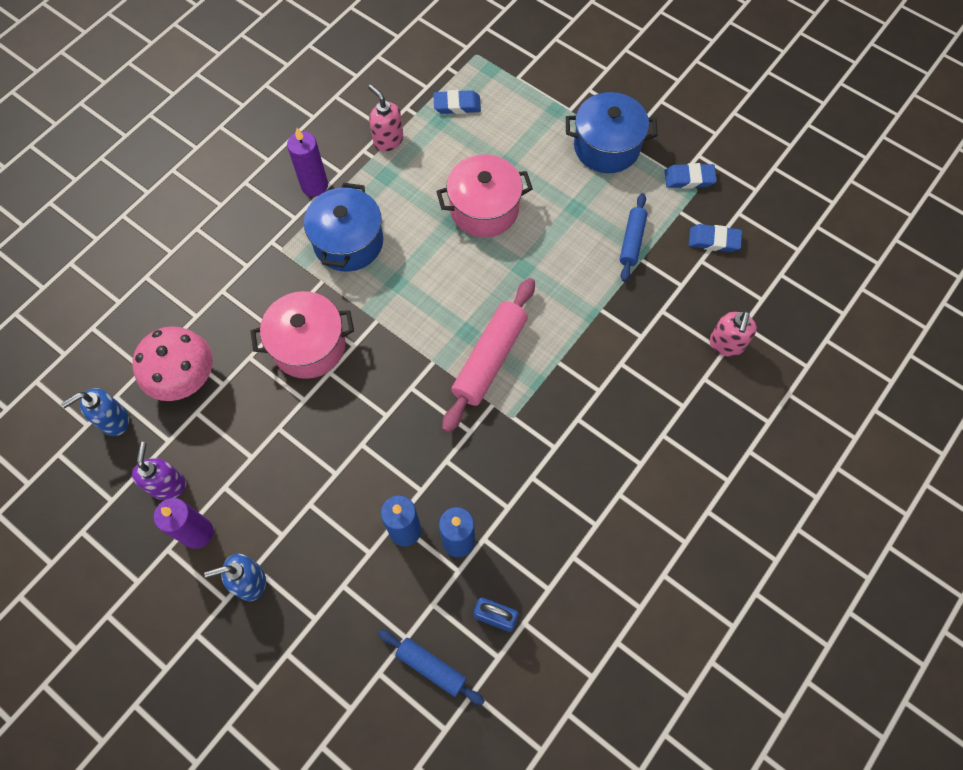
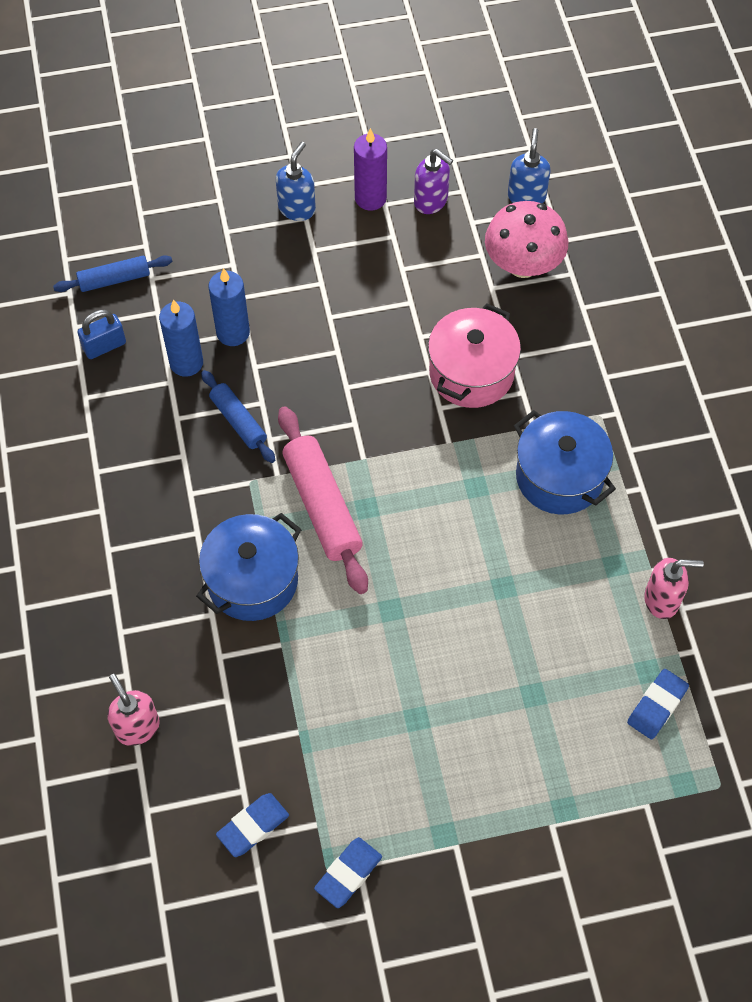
camera: 130 degrees right, 5 degrees down
(314, 185) = (657, 492): purple candle -> none
(484, 209) = (492, 627): pink pot -> none
(606, 147) = (466, 820): blue pot -> blue pot (252, 580)
(632, 241) = (327, 741): blue rolling pin -> blue rolling pin (238, 421)

